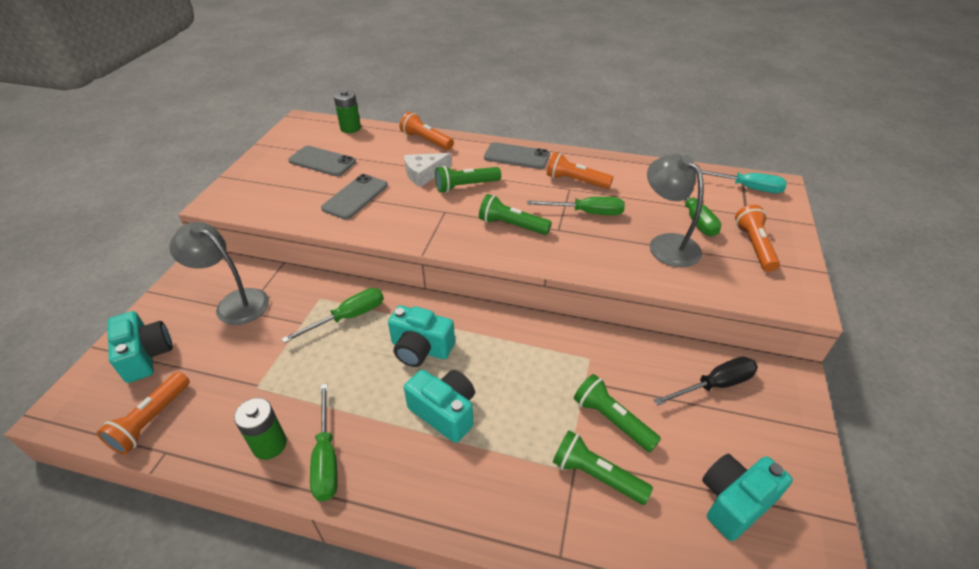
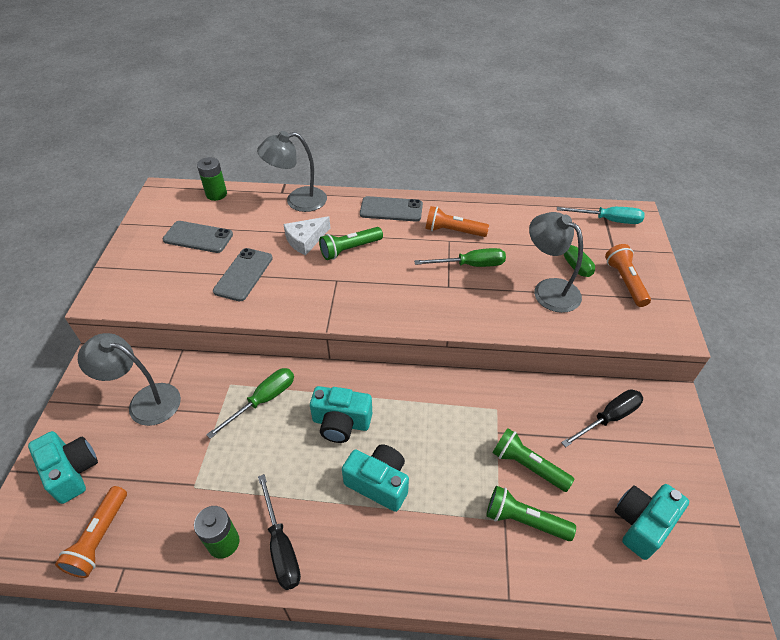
camera: 10 degrees left, 5 degrees up
(326, 458) = (281, 546): green screwdriver -> black screwdriver
(426, 140) = (297, 201): orange flashlight -> grey lamp
(511, 225) = (404, 287): green flashlight -> none

